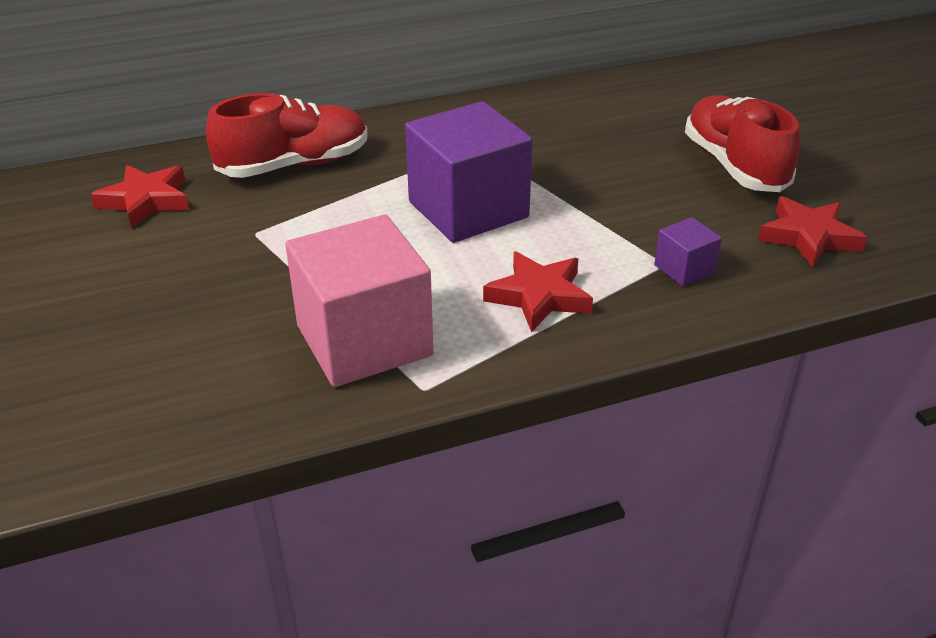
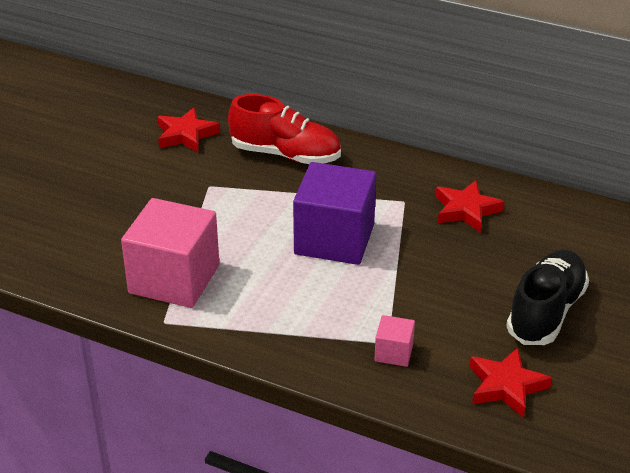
camera: 45 degrees right, 0 degrees up
(539, 296) = (290, 313): red star -> red star (466, 210)
(684, 269) = (394, 352): purple cube -> pink cube
(734, 165) = (546, 312): red shoe -> black shoe

